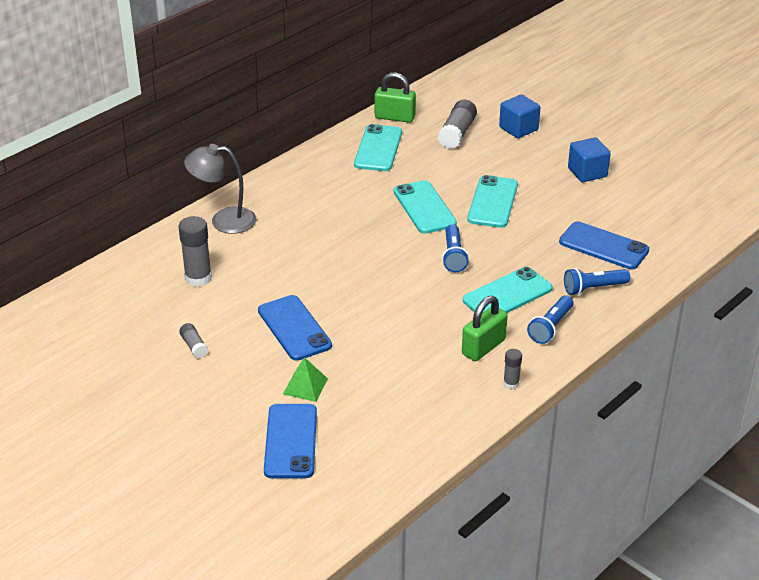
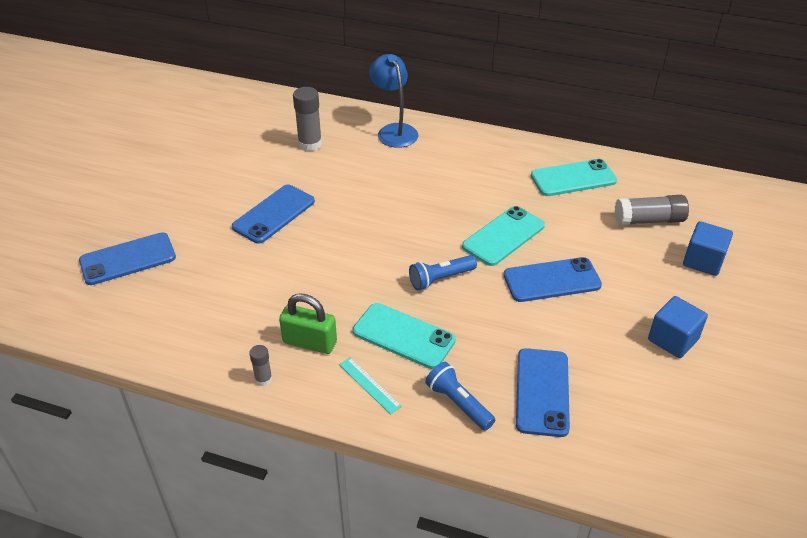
camera: 65 degrees right, 5 degrees up
(194, 346) = (224, 170): grey glue stick -> none
(224, 220) = (394, 131): grey lamp -> blue lamp
(305, 386) = (201, 245): green pyramid -> none
(394, 117) = (635, 172): green padlock -> none
(493, 202) = (552, 280): turquoise phone -> blue phone
(550, 327) = (369, 385): blue flashlight -> turquoise ruler

